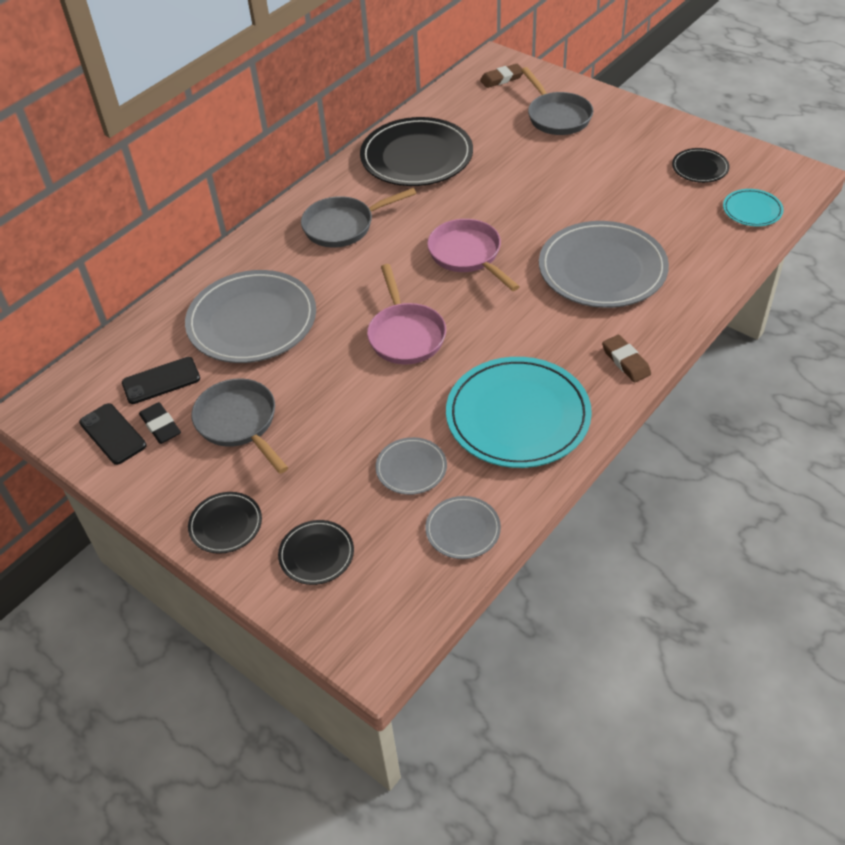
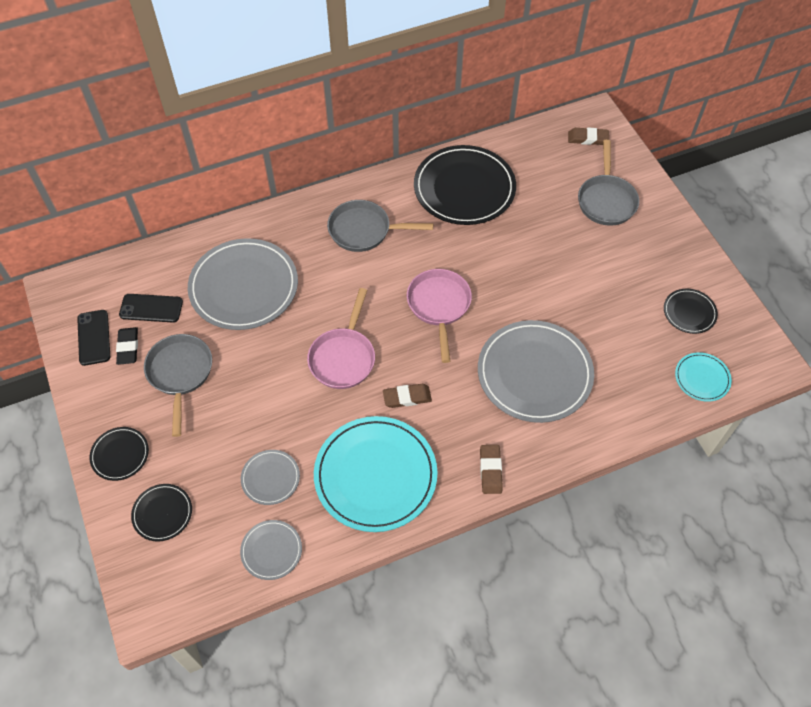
camera: 25 degrees right, 10 degrees up
(496, 339) = (407, 397): none -> brown eraser

